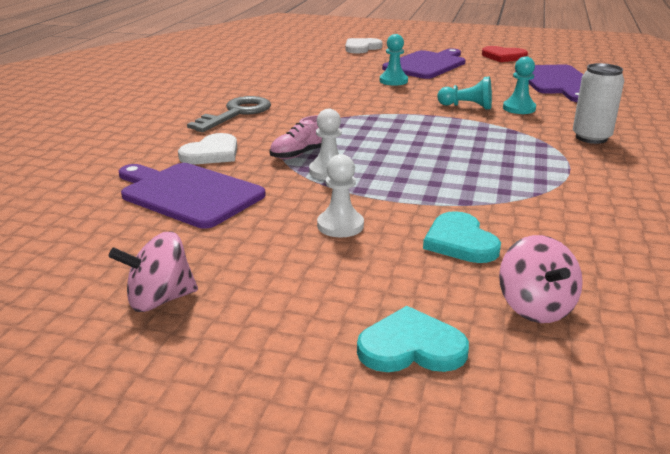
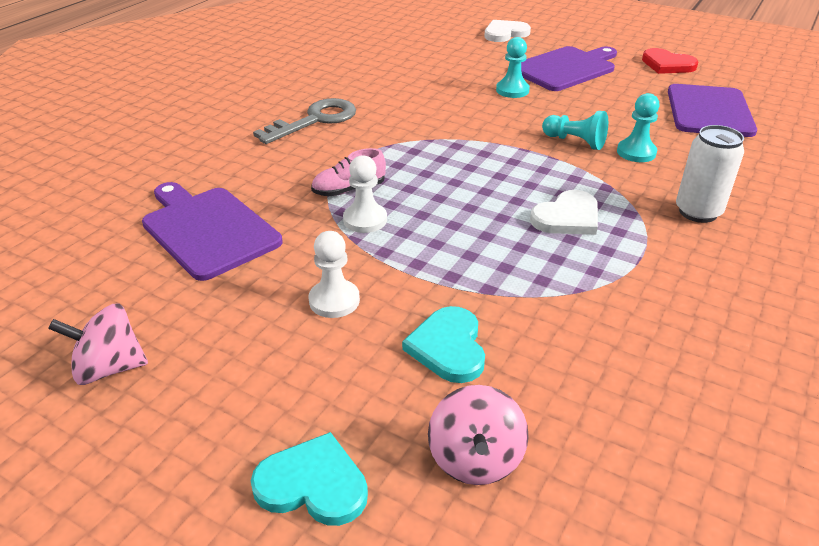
camera: 15 degrees right, 10 degrees up
(212, 153) = (260, 175): white heart -> white heart (567, 217)

